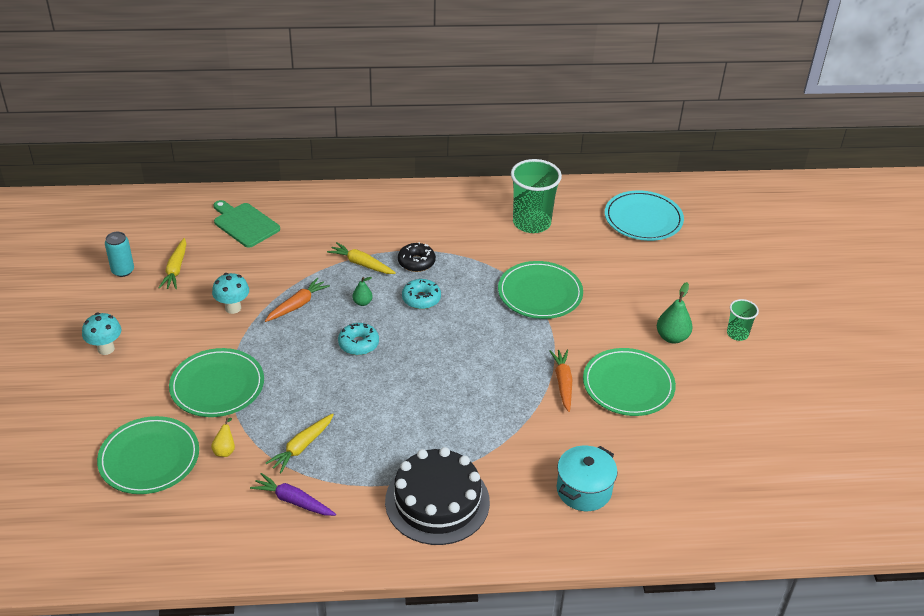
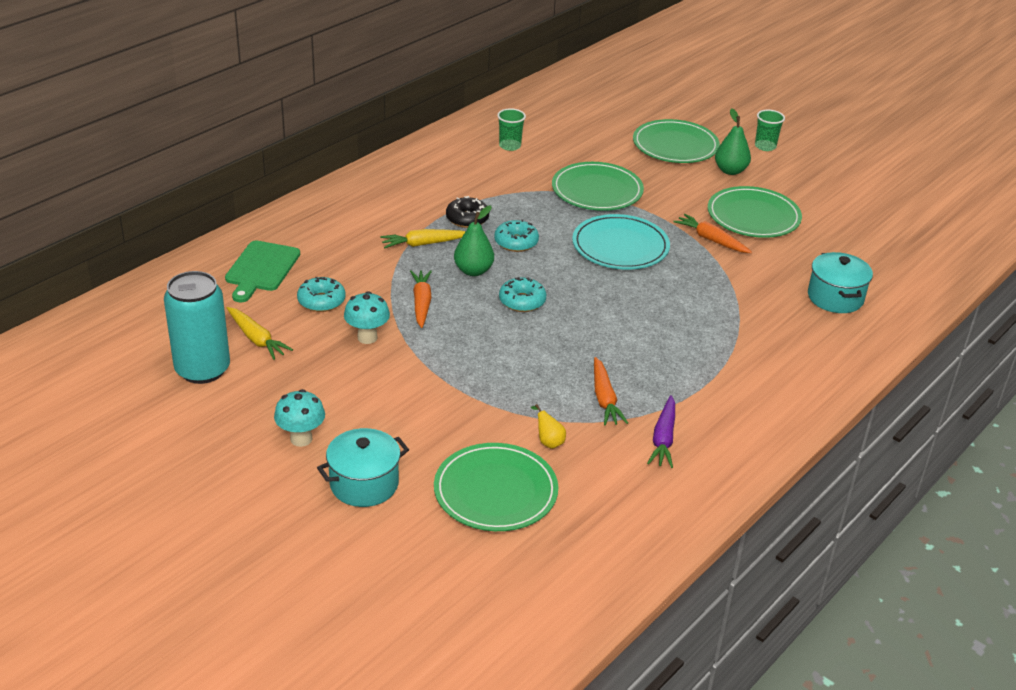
camera: 45 degrees left, 5 degrees down
(94, 400) = (364, 484): none -> turquoise pot
(123, 271) = (202, 370): turquoise can -> turquoise can, size x1.81
(217, 386) = (458, 401): green plate -> green plate (675, 145)
(244, 224) = (261, 269): green cutting board -> green cutting board turned 75 degrees counterclockwise
(244, 267) = (321, 301): none -> turquoise donut
(293, 501) = (663, 439): purple carrot -> purple carrot turned 60 degrees counterclockwise
(302, 447) = (604, 399): yellow carrot -> orange carrot
(362, 302) = (473, 271): green pear -> green pear, size x1.71
(437, 501) = (760, 368): black cake -> none
(531, 223) = (510, 146): green cup -> green cup, size x0.52
(643, 219) = (585, 104): turquoise plate -> turquoise plate (620, 246)

